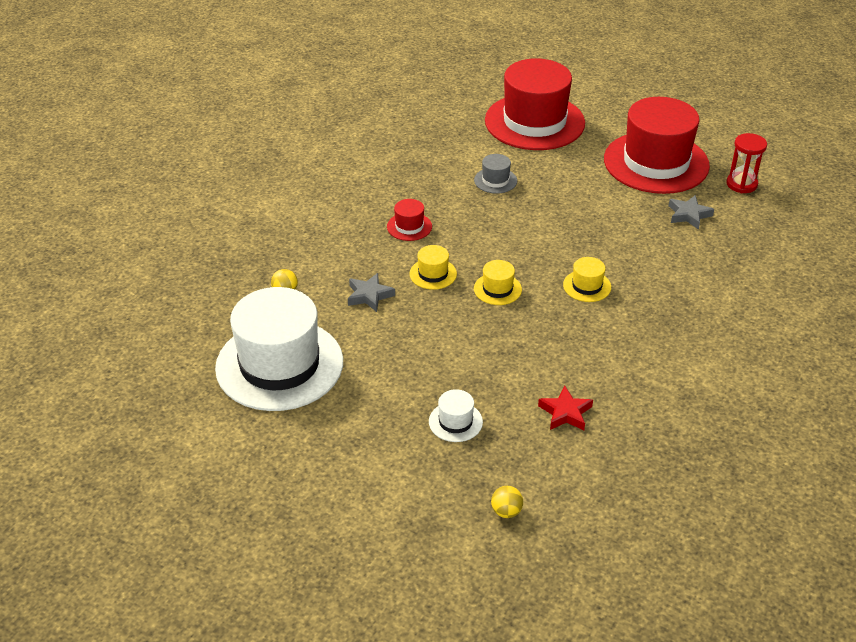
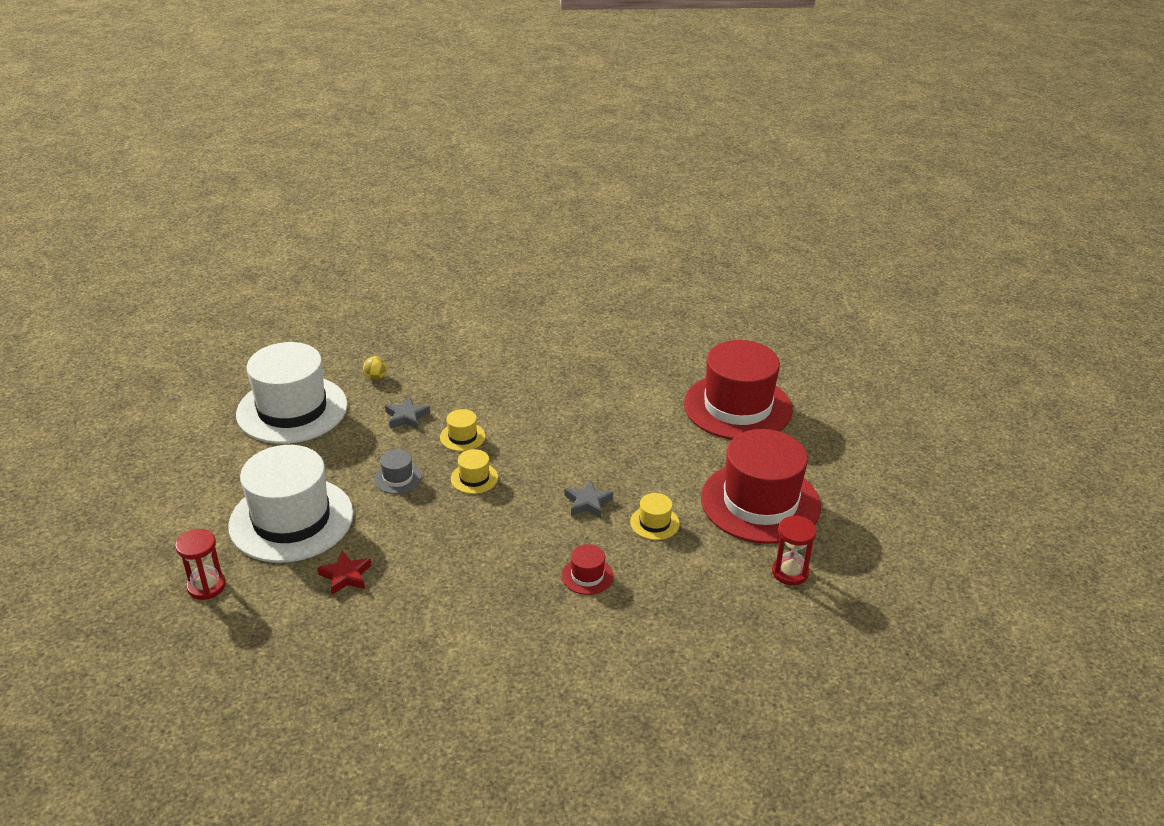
camera: 55 degrees right, 5 degrees down
(409, 226) = (512, 401): red hat -> red hat (587, 576)
(455, 422) = (291, 519): white hat -> white hat, size x2.47
(495, 180) = (623, 419): grey hat -> grey hat (397, 478)
(506, 511) = (206, 586): yellow ball -> red hourglass
(587, 286) = (525, 527): yellow hat -> yellow hat (654, 523)
(688, 215) = (697, 553): grey star -> grey star (588, 503)

